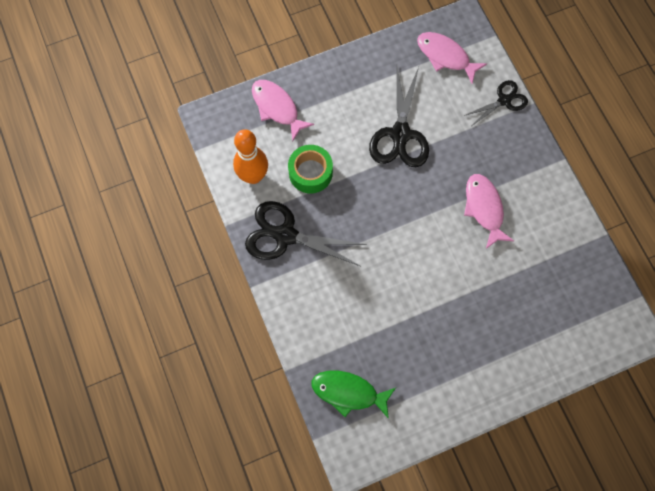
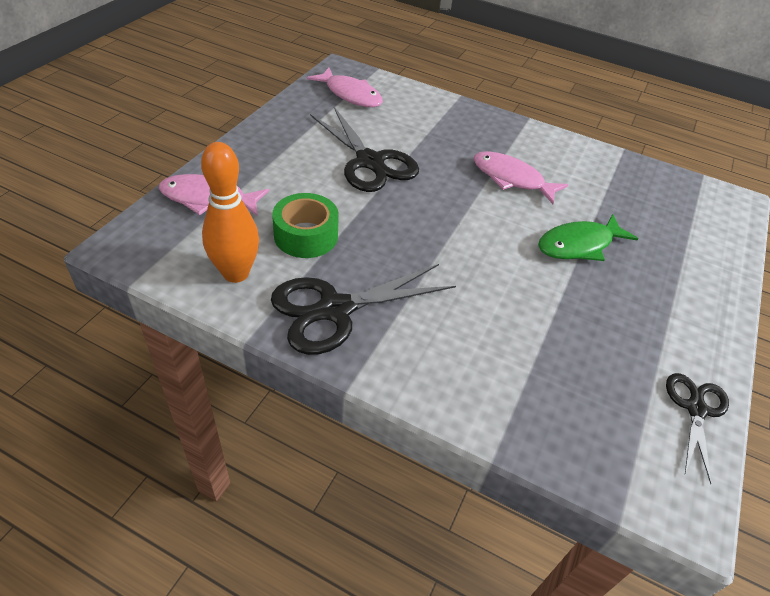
camera: 45 degrees left, 25 degrees down
(348, 392) = (589, 430): green fish -> green fish (579, 245)
(445, 56) = (350, 95): pink fish -> pink fish turned 135 degrees counterclockwise
(504, 100) = (436, 102): black scissors -> black scissors (695, 409)

